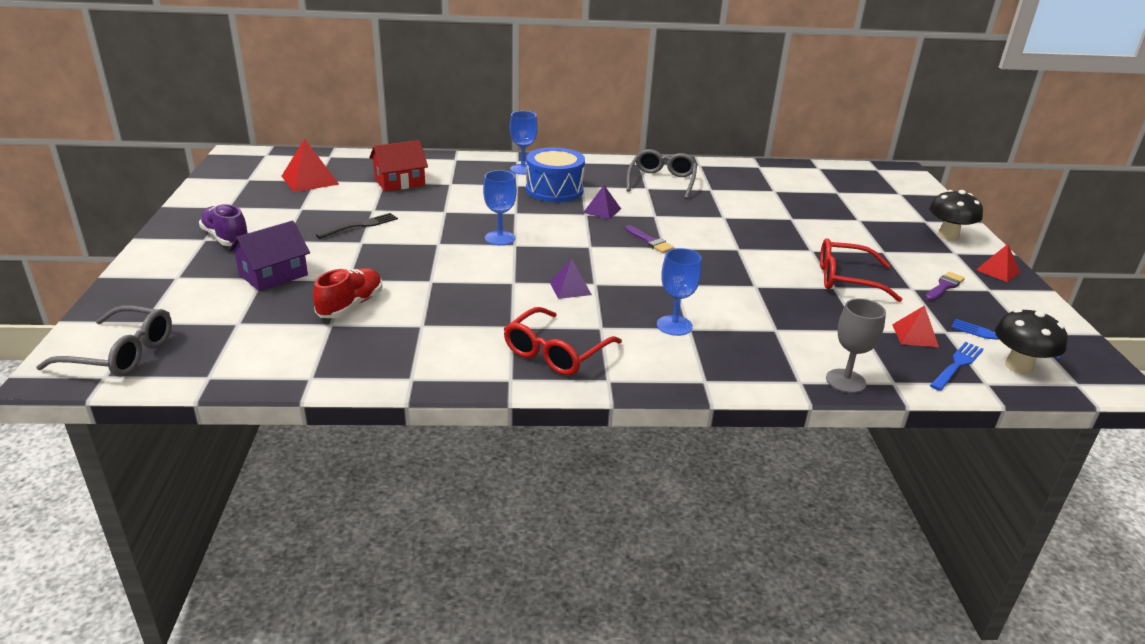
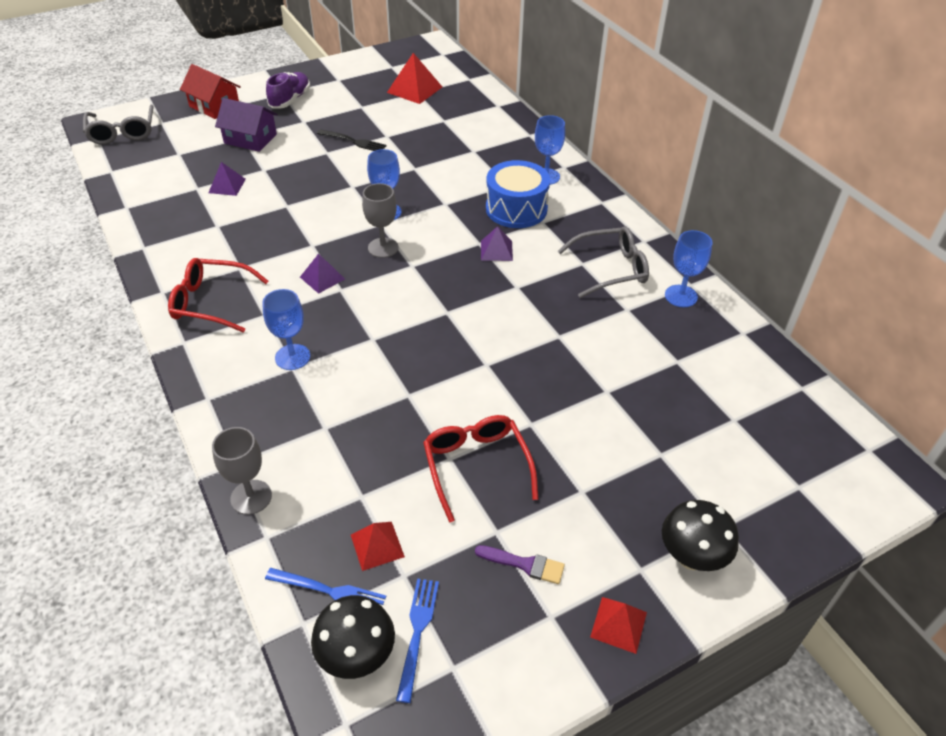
camera: 65 degrees right, 15 degrees up
(350, 305) = (227, 185): red shoe -> purple pyramid
(399, 182) = (451, 127): red house -> red house (214, 106)
(552, 252) = (383, 248): none -> grey goblet
(650, 241) = (452, 299): purple brush -> none
(709, 171) = (681, 296): none -> blue goblet

